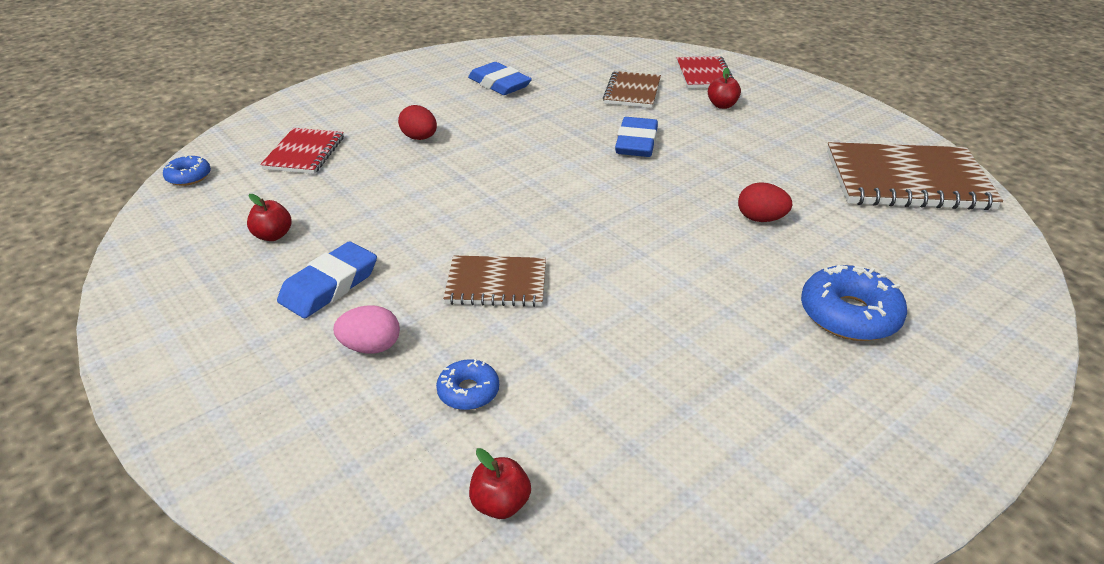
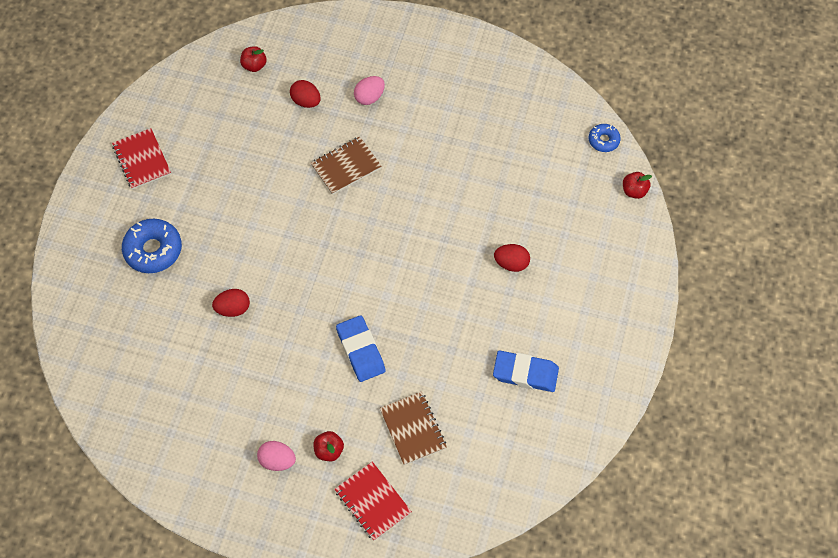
camera: 145 degrees right, 25 degrees up
(273, 235) = (495, 129): red apple -> red apple (634, 191)
(304, 153) = (565, 202): red notebook -> red notebook (142, 160)
(329, 285) = (427, 117): blue eraser -> none
(468, 391) = (306, 101): blue donut -> red egg
(778, 115) = (277, 460): none -> pink egg
(907, 180) = (152, 415): brown notebook -> none

